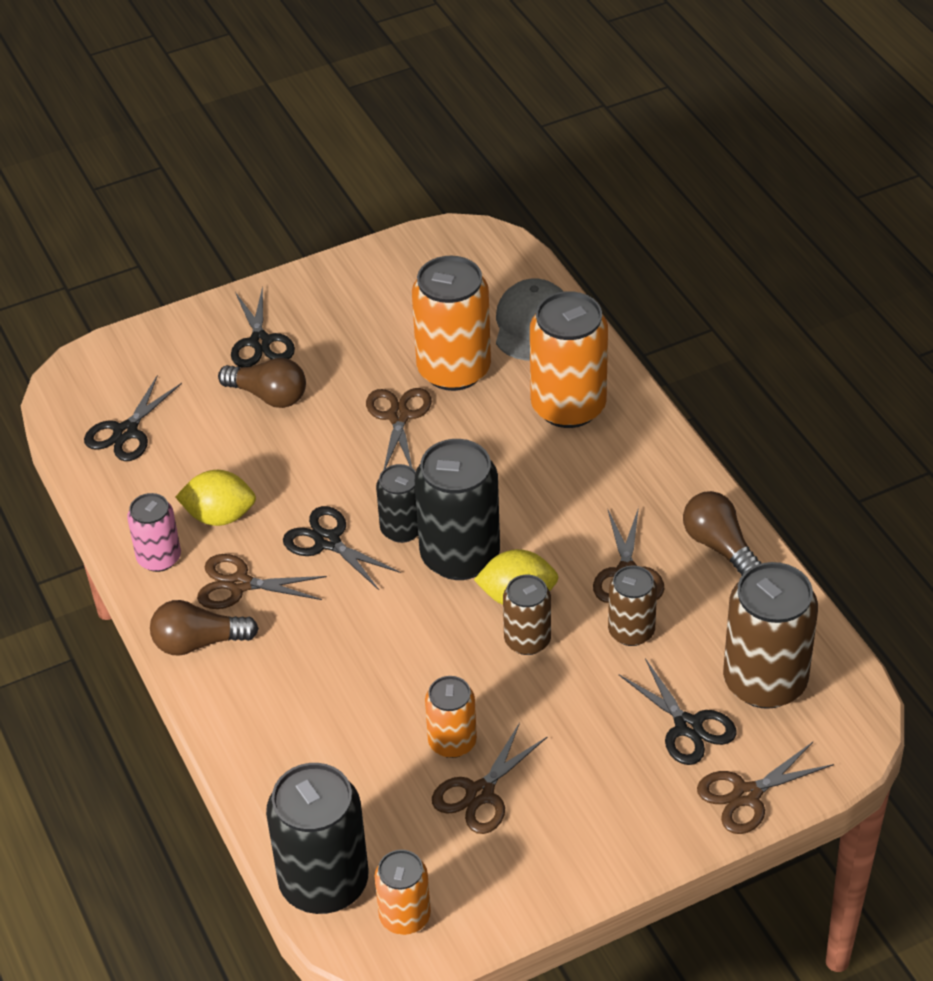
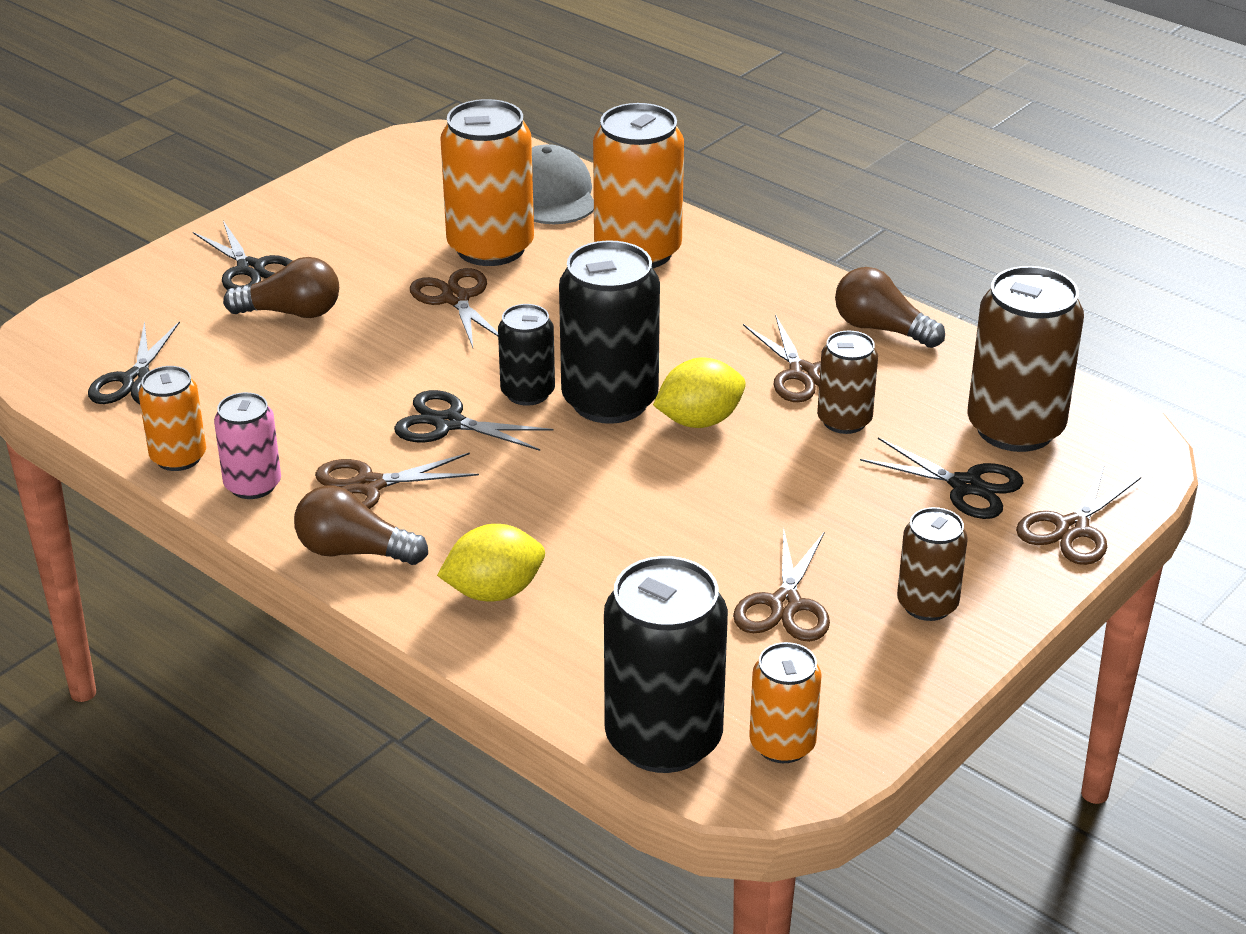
camera: 25 degrees left, 10 degrees down
(198, 642) = (354, 551): brown light bulb -> brown light bulb turned 45 degrees clockwise
(219, 516) = (303, 430): yellow lemon -> yellow lemon (494, 592)
(452, 742) = (719, 566): orange can -> orange can (178, 457)
(527, 640) = (738, 455): brown can -> brown can (927, 604)

